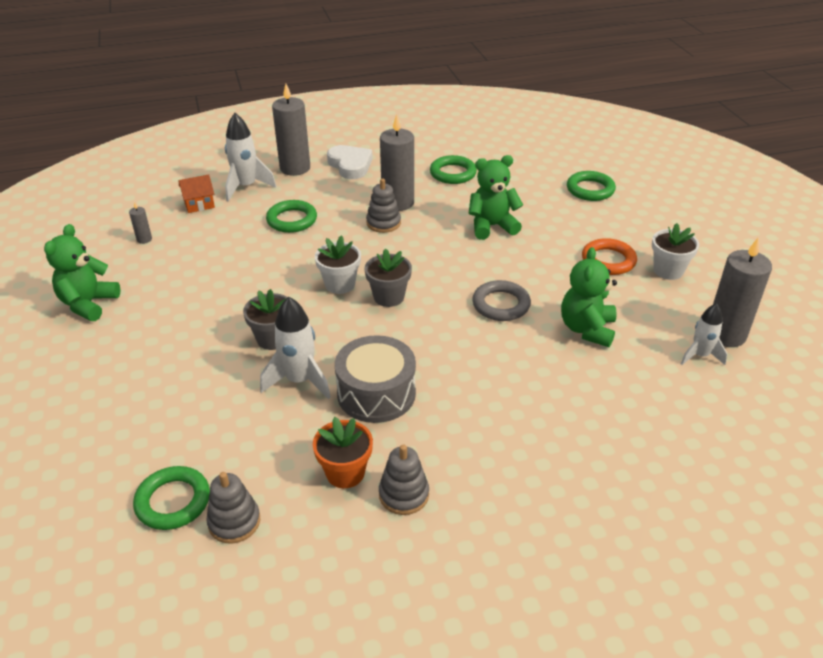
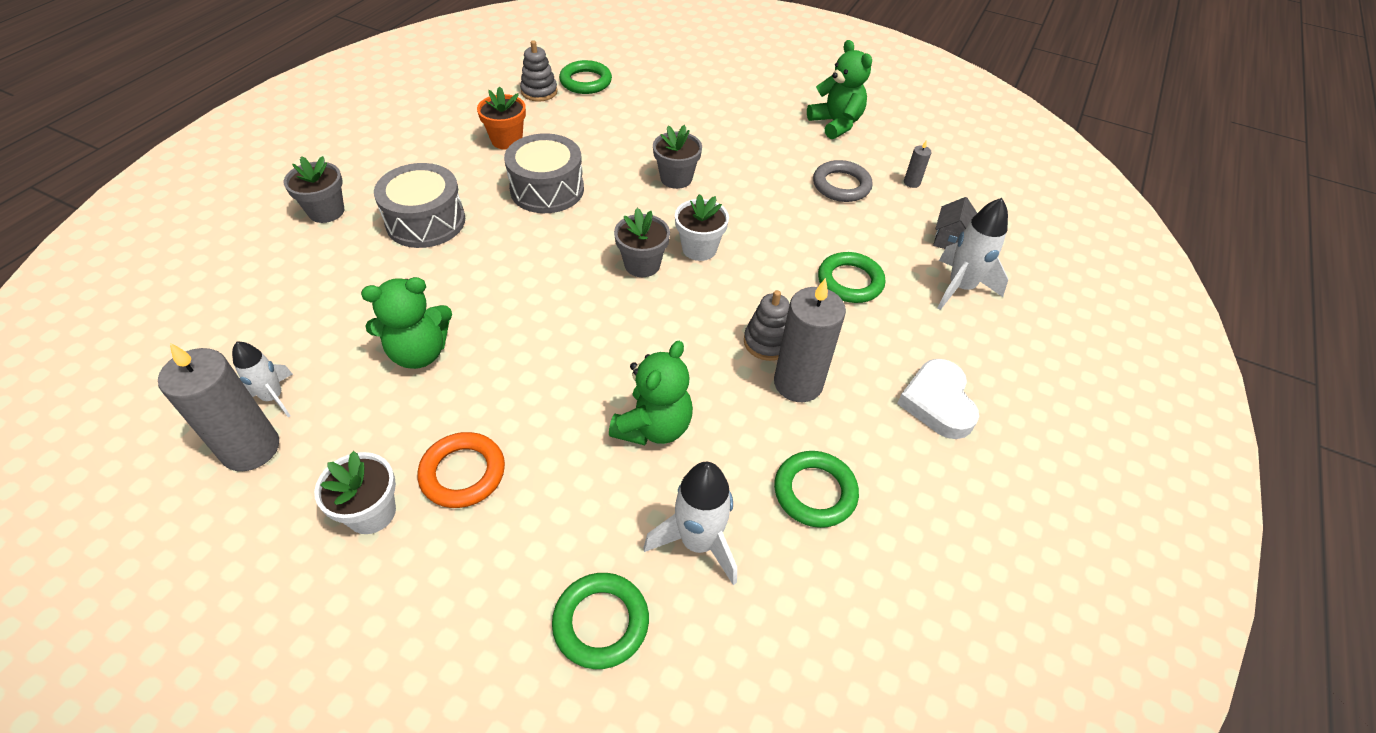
camera: 130 degrees right, 10 degrees up
(199, 204) = (950, 239): orange house -> grey house
(295, 168) = (975, 349): grey candle -> none
(299, 381) = (612, 166): white rocket -> white rocket (698, 542)
(350, 165) = (937, 402): white heart -> white heart turned 75 degrees clockwise
(404, 494) = (455, 150): grey stacking toy -> none
(501, 304) = (531, 324): grey ring -> grey ring (841, 185)
(502, 427) = (426, 221): none -> grey drum
(581, 496) = (326, 211): none -> grey flower pot
(587, 329) = (419, 352): green teddy bear -> green teddy bear turned 105 degrees clockwise

